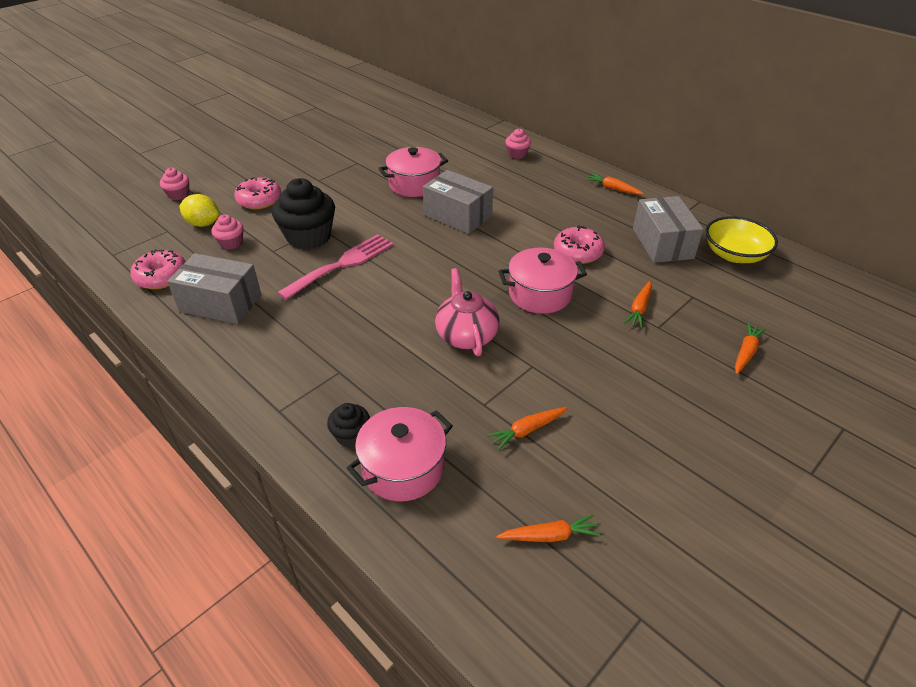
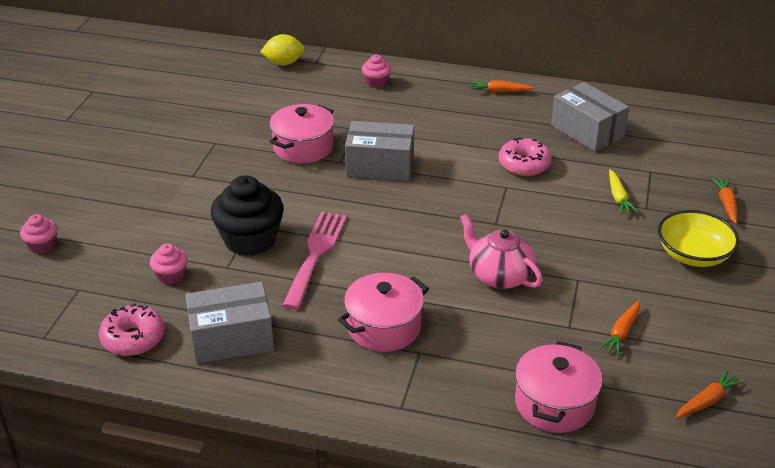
camera: 30 degrees left, 5 degrees down
(203, 224) = (113, 267): yellow lemon -> yellow lemon (283, 63)
(259, 200) = (149, 220): pink donut -> none
(351, 435) = (486, 399): black cupcake -> none
(540, 294) = (527, 215): pink pot -> pink pot (384, 327)
(639, 309) = (618, 197): orange carrot -> yellow carrot
(734, 254) = (652, 122): yellow bowl -> yellow bowl (693, 255)

